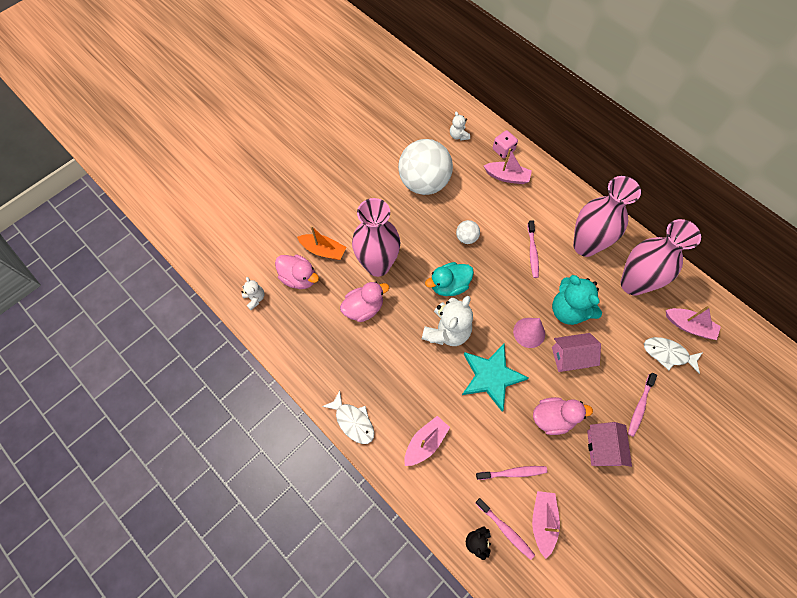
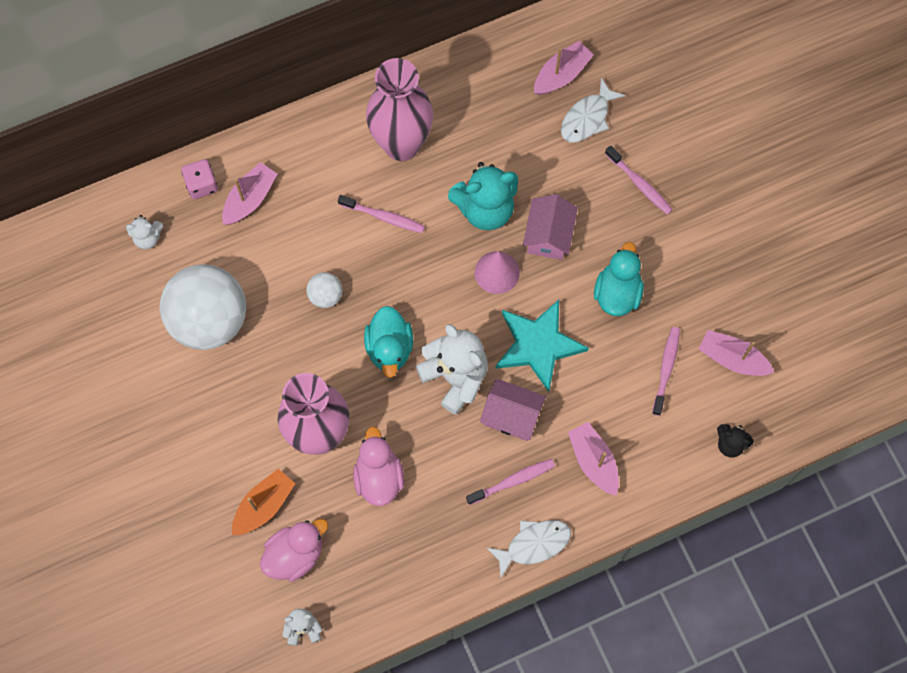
camera: 70 degrees left, 5 degrees up
(505, 530) = (727, 405): pink toothbrush -> pink toothbrush (513, 481)
(552, 418) = (617, 293): pink duck -> turquoise duck
(602, 447) = (672, 251): pink house -> pink house (512, 416)
(633, 284) = (480, 112): pink vase -> none

